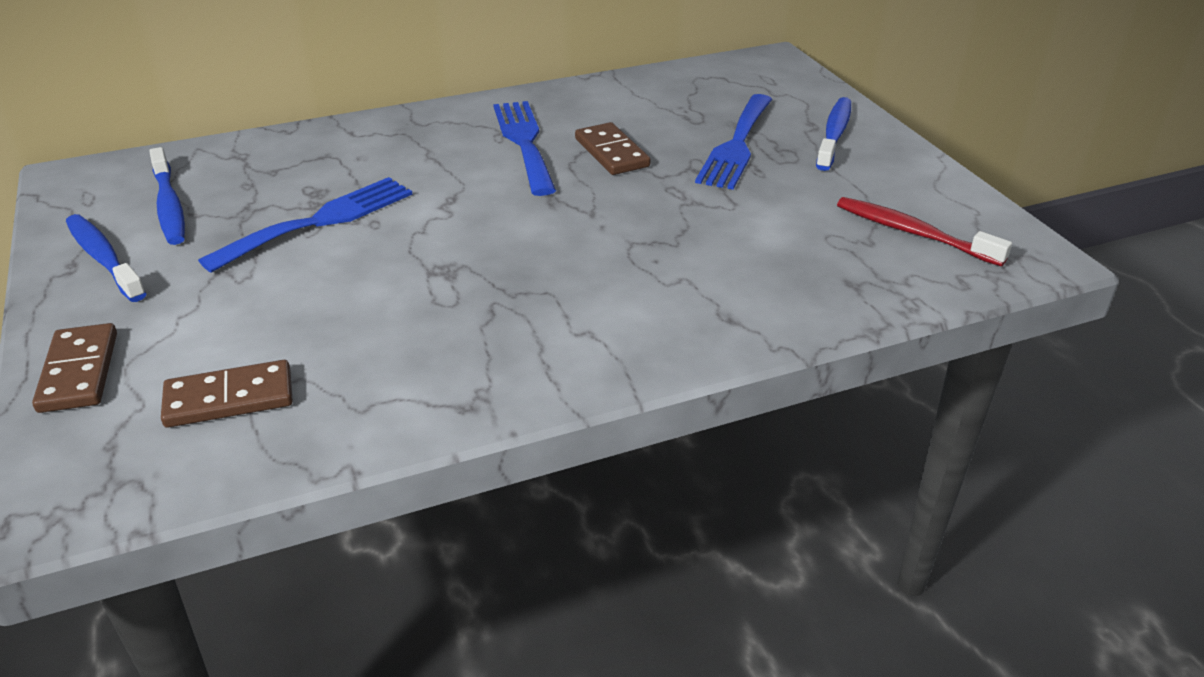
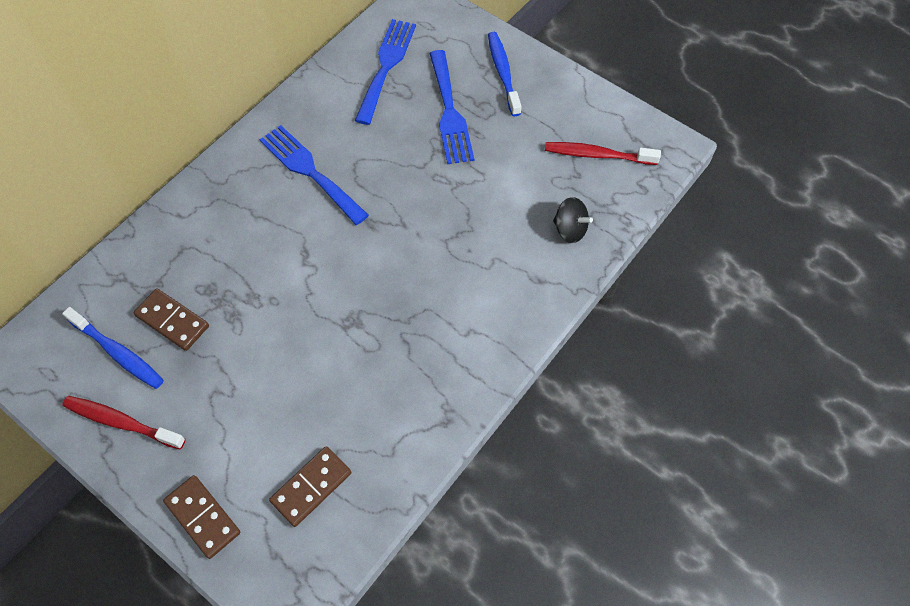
camera: 30 degrees left, 25 degrees up
(104, 258) = (121, 422): blue toothbrush -> red toothbrush
(319, 221) = (236, 317): blue fork -> blue fork (386, 66)
(612, 153) = (375, 156): brown domino -> brown domino (172, 321)
(816, 286) = (570, 229): none -> black spinning top

